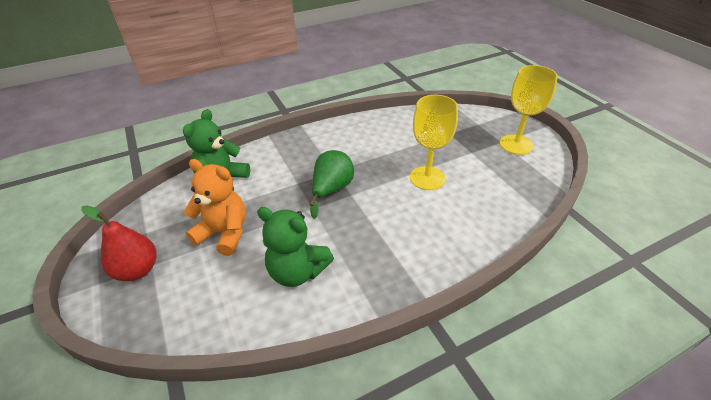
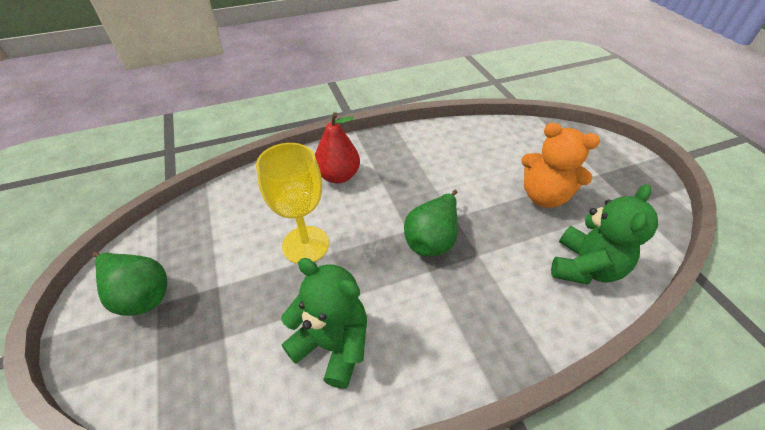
camera: 175 degrees left, 5 degrees up
(137, 270) = (608, 170): red pear -> red pear (338, 176)
(297, 271) = (460, 158): green teddy bear -> green teddy bear (332, 344)
(516, 144) = (140, 294): yellow goblet -> green pear

